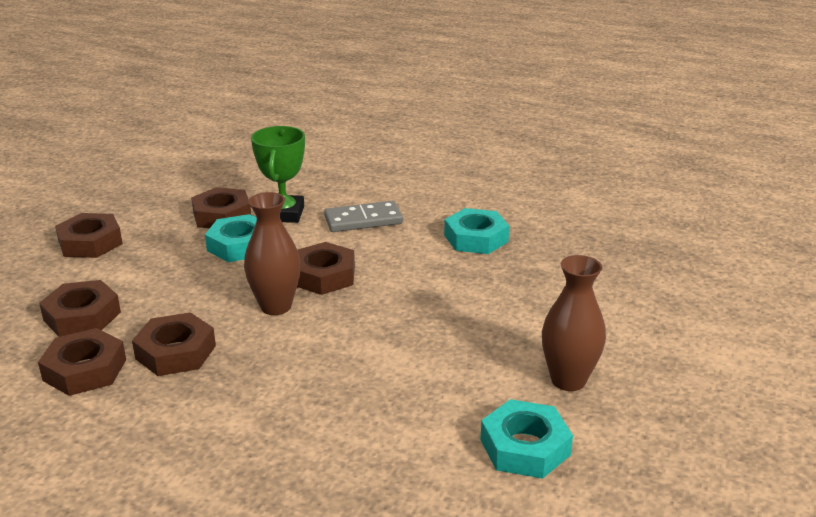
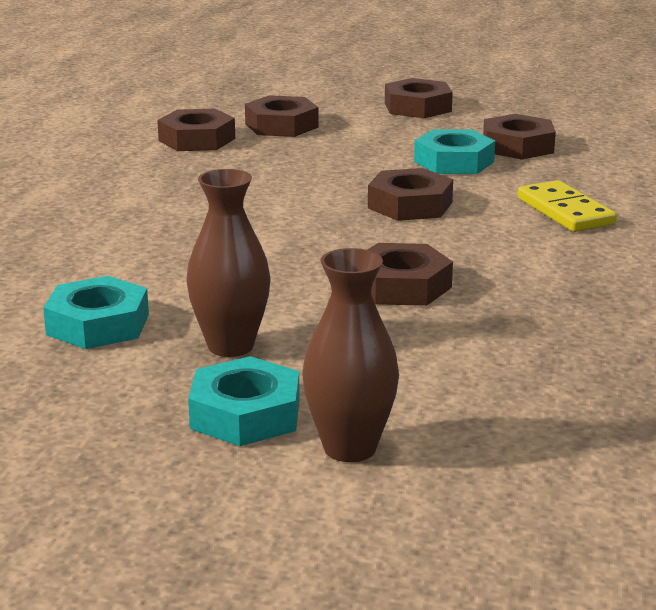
camera: 80 degrees right, 5 degrees down
(175, 352) = (233, 164): brown nut -> brown nut (401, 286)
(276, 306) = (332, 191): brown vase -> brown vase (350, 448)
(284, 214) = (547, 172): green trophy -> none
(363, 220) = (565, 211): grey domino -> yellow domino
(476, 238) = (566, 278): turquoise nut -> turquoise nut (245, 414)

